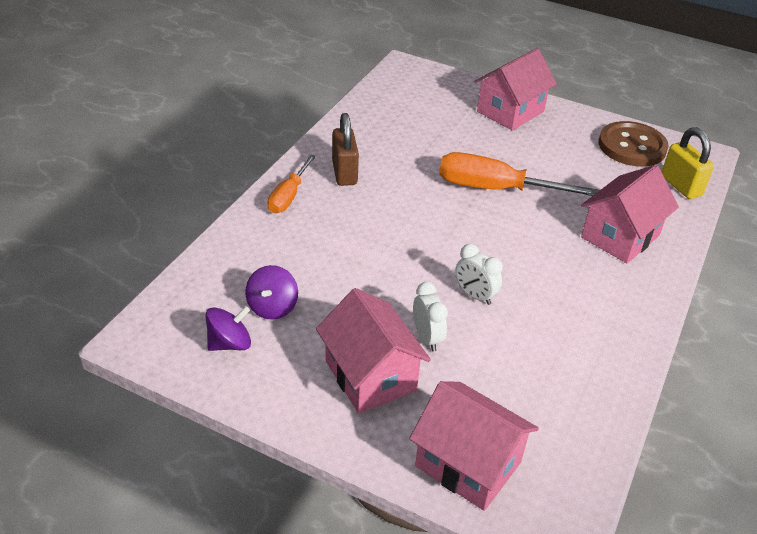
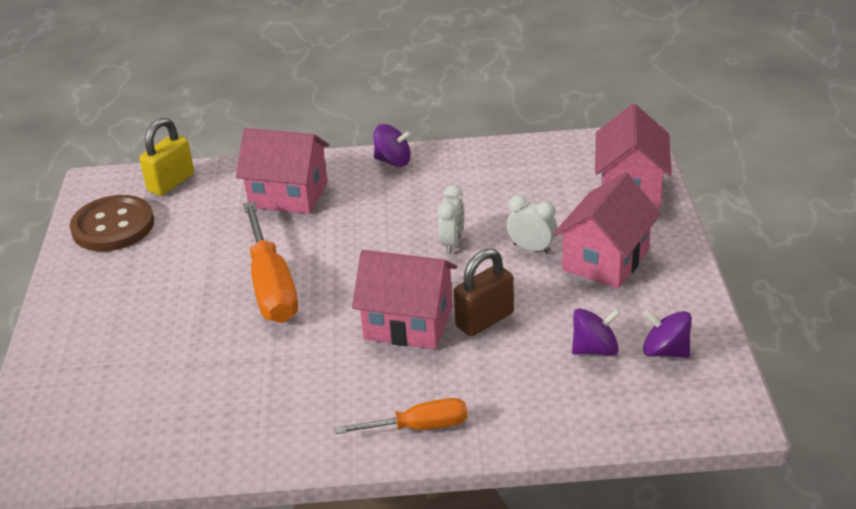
camera: 115 degrees left, 5 degrees down
(344, 173) = (334, 405): brown padlock -> brown padlock (485, 320)
(427, 338) = (531, 248): white clock -> white clock turned 75 degrees clockwise
(510, 111) = (90, 329): pink house -> pink house (408, 323)
(639, 316) = (393, 161): none -> purple spinning top

